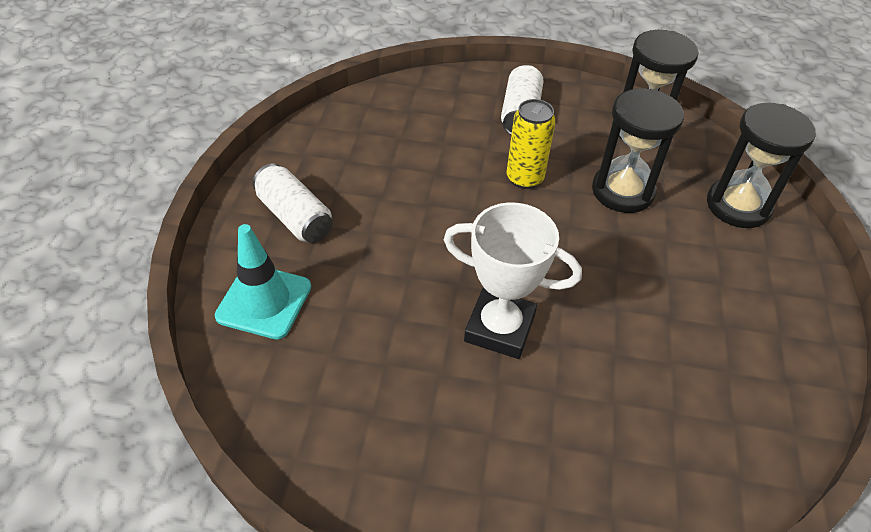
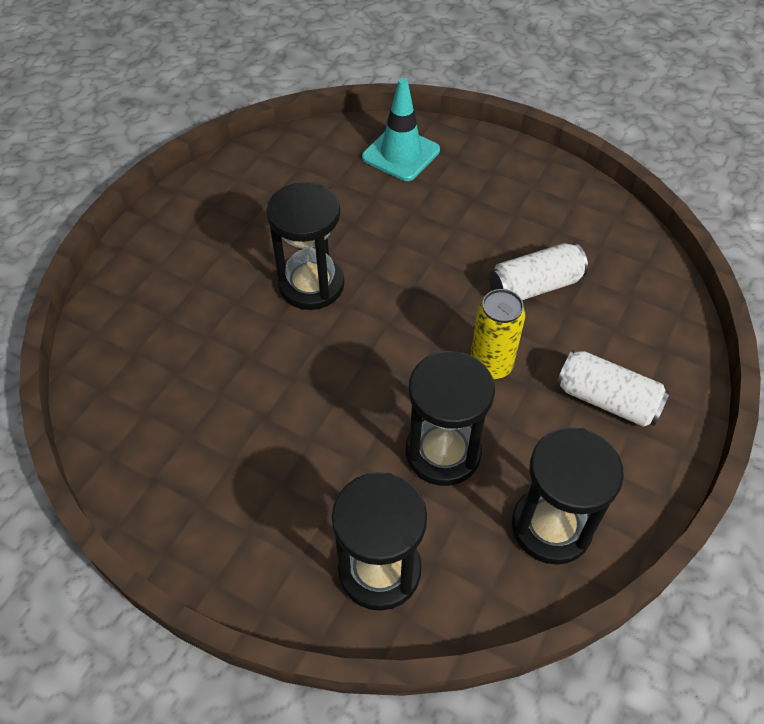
camera: 110 degrees right, 5 degrees up
(295, 217) = (488, 183): white can -> white can (534, 286)
(499, 328) = (311, 285): white trophy -> black hourglass

